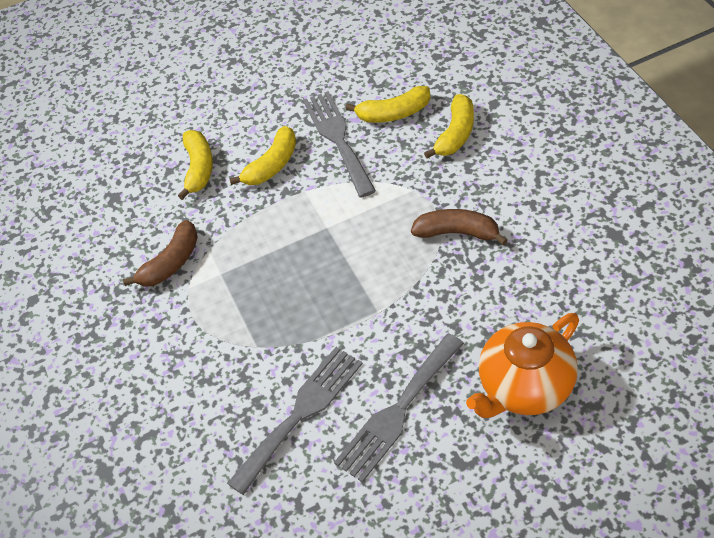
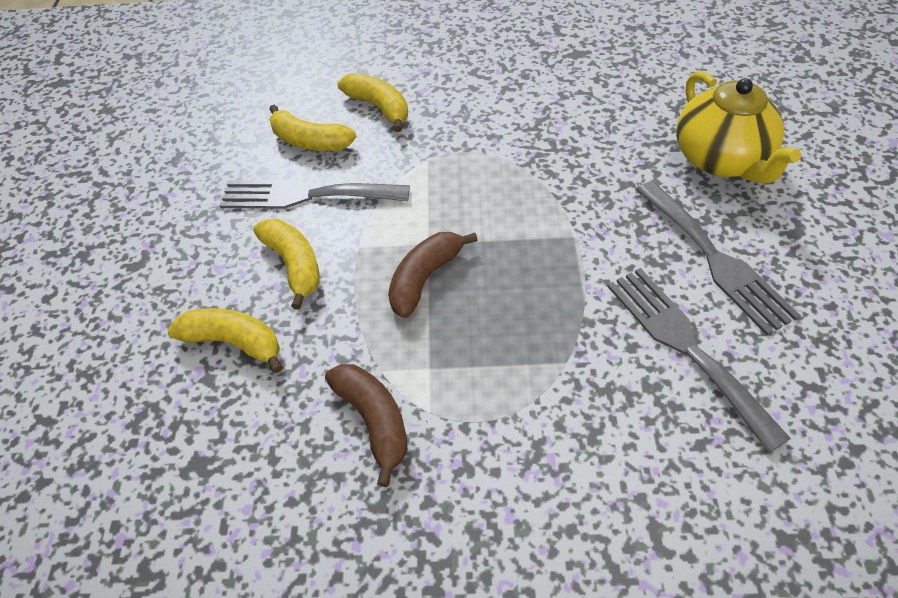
camera: 70 degrees left, 0 degrees up
(394, 113) = (310, 141): yellow banana -> yellow banana turned 105 degrees clockwise
(457, 233) = (508, 146): brown banana -> brown banana (425, 278)
(524, 386) = (721, 160): orange teapot -> yellow teapot

